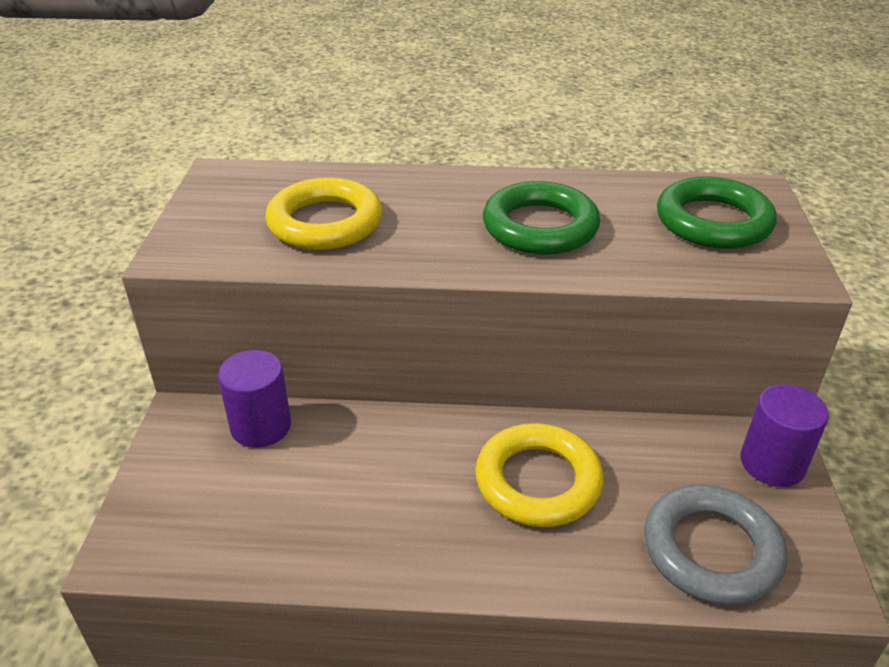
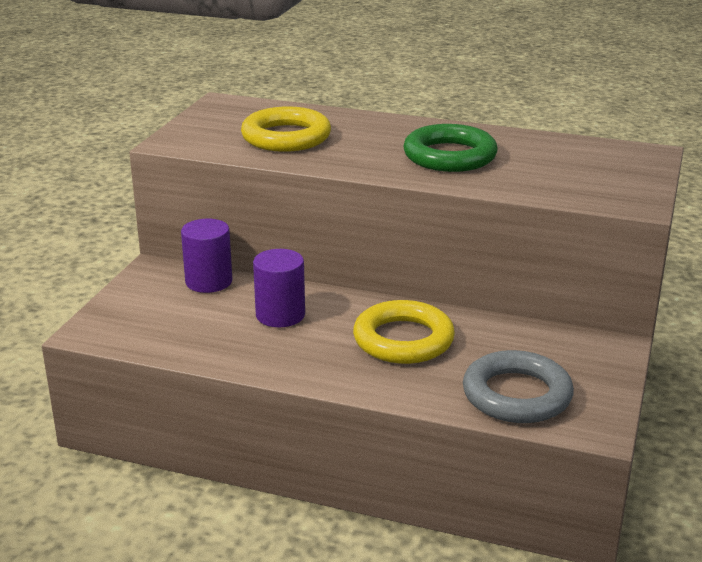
camera: 15 degrees right, 10 degrees down
(713, 221) = (594, 167): green ring -> none
(772, 463) = (601, 357): purple cylinder -> purple cylinder (280, 315)

